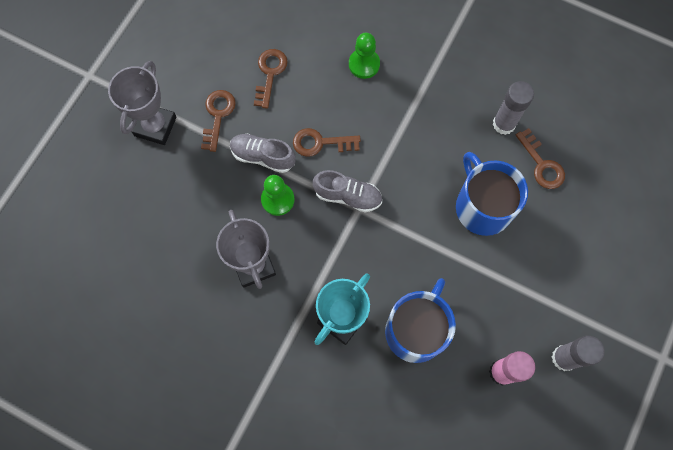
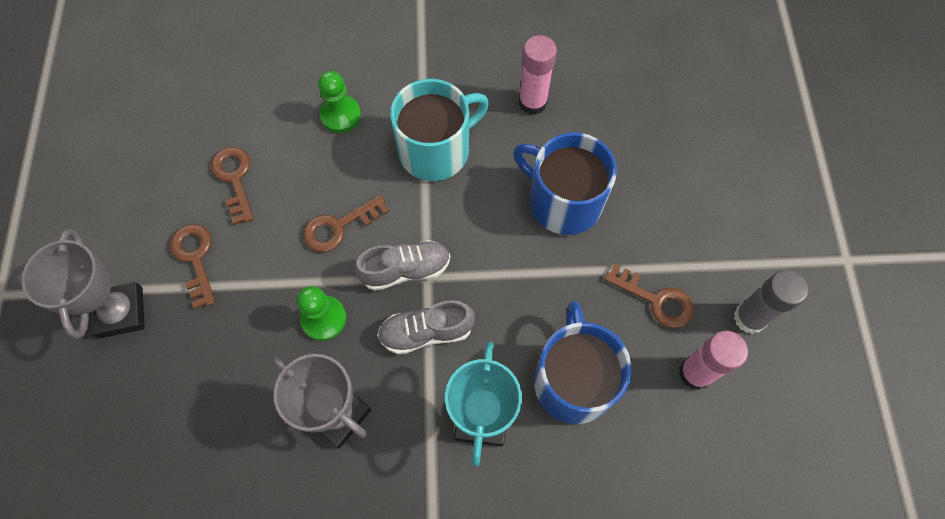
camera: 30 degrees left, 5 degrees down
(263, 156) = (278, 278): grey shoe -> grey shoe (426, 332)
(415, 123) = (436, 150): none -> turquoise mug
(504, 124) = (532, 102): grey glue stick -> pink glue stick
(541, 164) = (597, 124): brown key -> brown key (655, 299)

